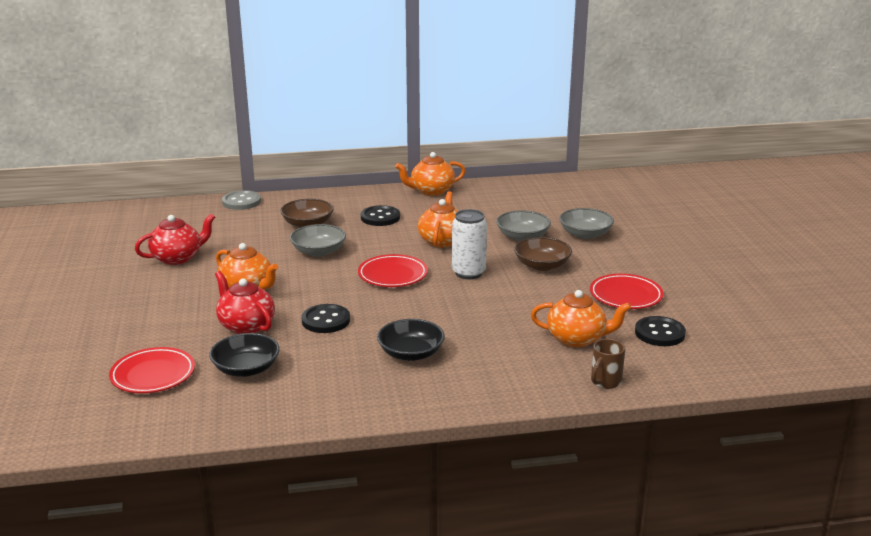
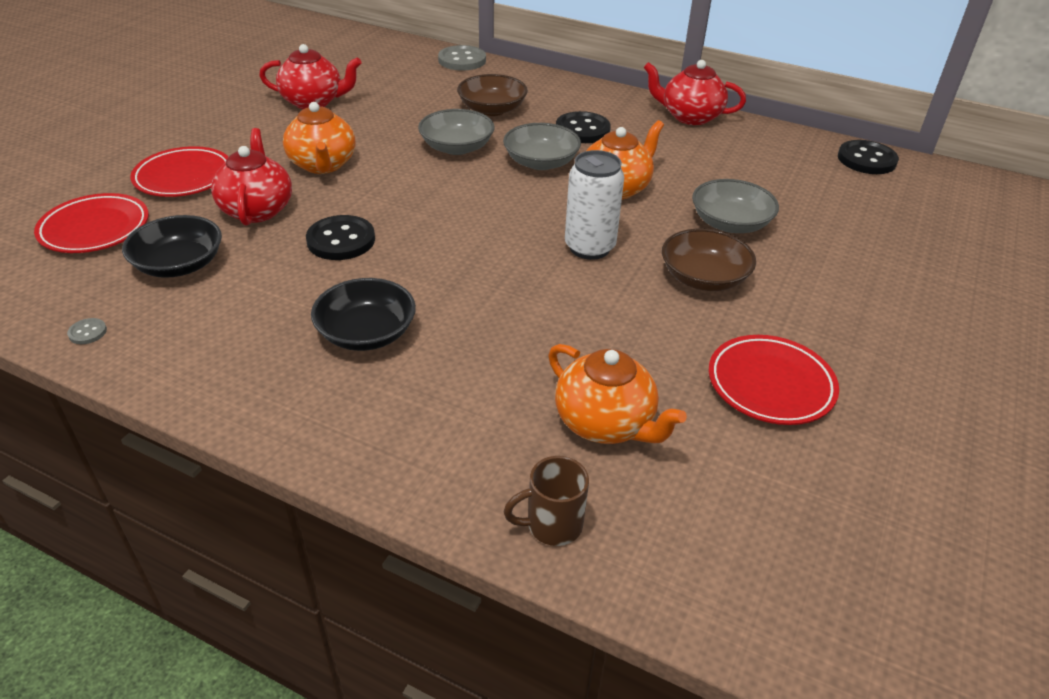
camera: 35 degrees right, 15 degrees up
(248, 419) = (87, 332): none -> grey button
(392, 275) = (495, 212): red plate -> red plate (184, 177)
(431, 191) = (690, 116): orange teapot -> red teapot
(585, 234) = (828, 255): grey bowl -> grey bowl (541, 162)
(659, 333) = (747, 481): black button -> black button (866, 159)

